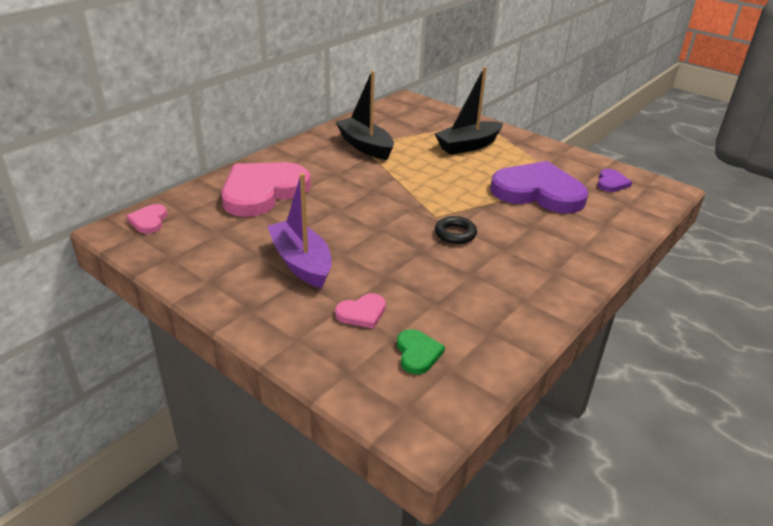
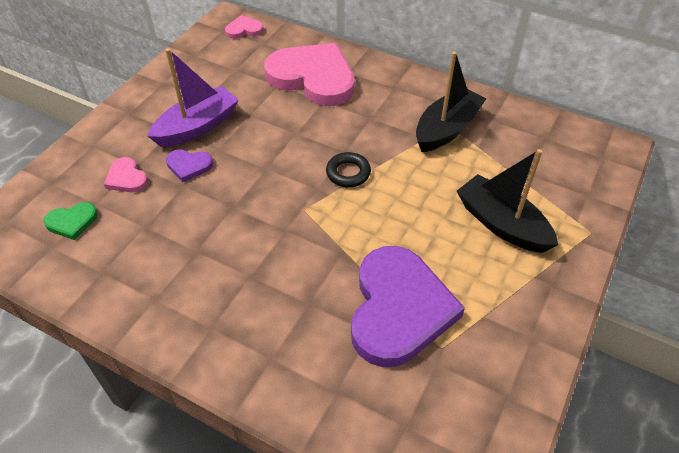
camera: 80 degrees right, 15 degrees up
(455, 234) = (271, 230): black ring -> black ring (348, 173)
(611, 183) = (466, 407): purple heart -> purple heart (189, 166)

